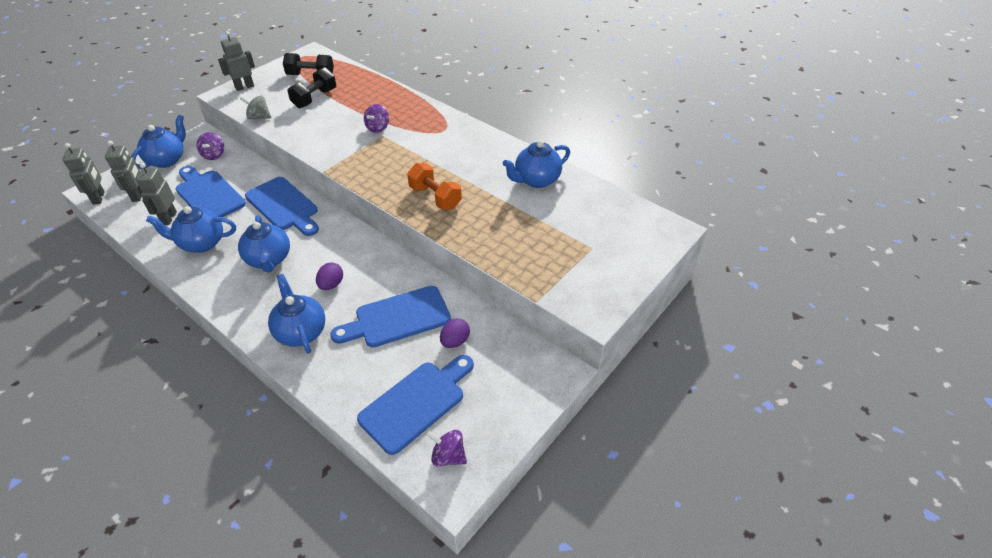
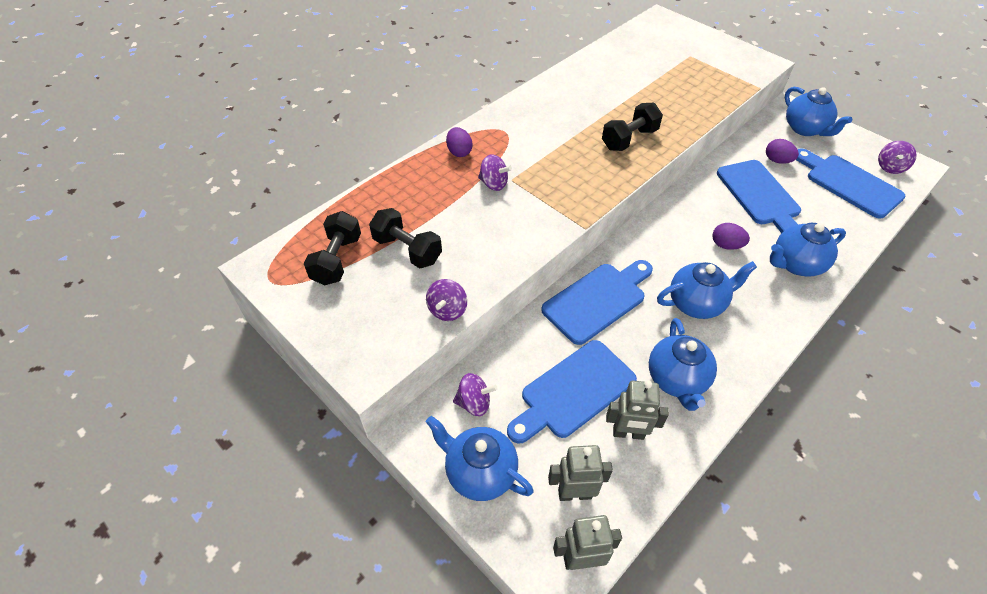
camera: 85 degrees left, 5 degrees up
(244, 87) = (349, 342): grey robot -> none
(259, 117) = (447, 310): grey spinning top -> purple spinning top
(416, 111) = (459, 152): none -> purple egg
(435, 197) = (629, 139): orange dumbbell -> black dumbbell
(536, 180) = (598, 76): blue teapot -> blue teapot (805, 129)

